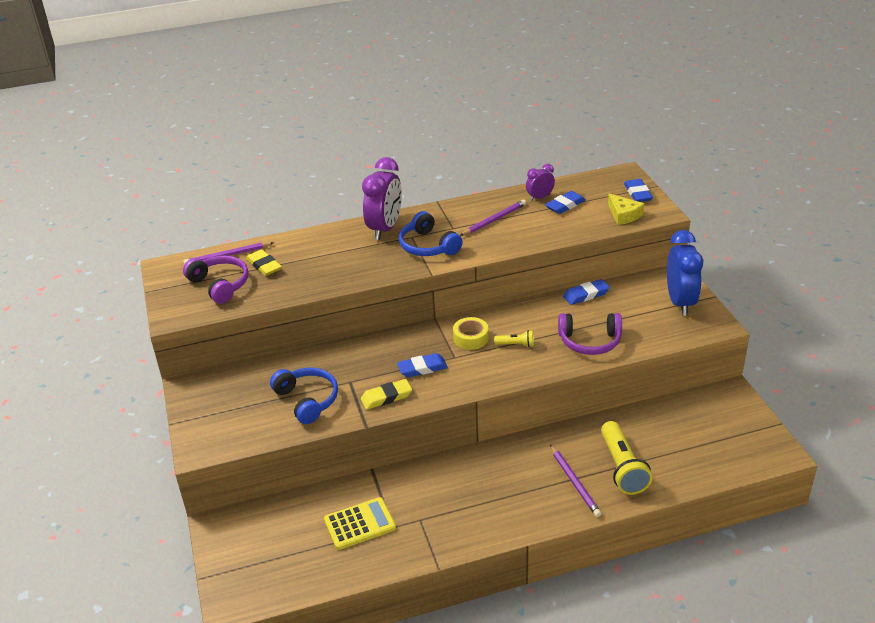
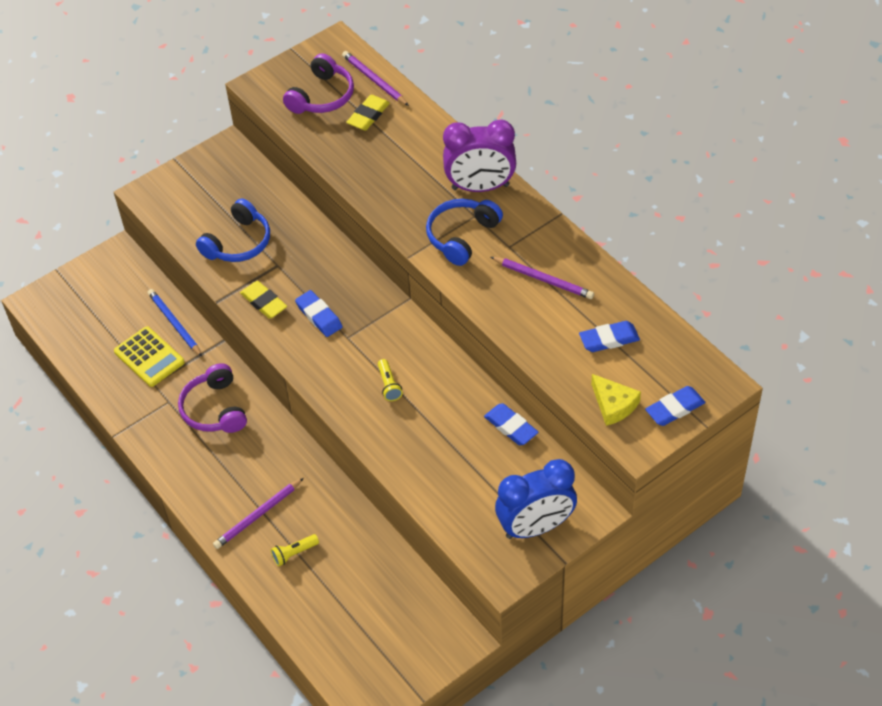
camera: 70 degrees right, 15 degrees up
(331, 498) = (174, 324): none -> blue pencil
(471, 338) = (385, 341): yellow tape -> none
(539, 198) = (615, 309): purple clock -> none
(565, 205) = (609, 339): blue eraser -> blue eraser turned 45 degrees counterclockwise
(590, 341) = (421, 452): purple headphones -> purple headphones (215, 409)
(622, 467) = (294, 553): yellow flashlight -> yellow flashlight, size x0.49
(623, 215) = (613, 405): yellow cheese -> yellow cheese turned 75 degrees counterclockwise

